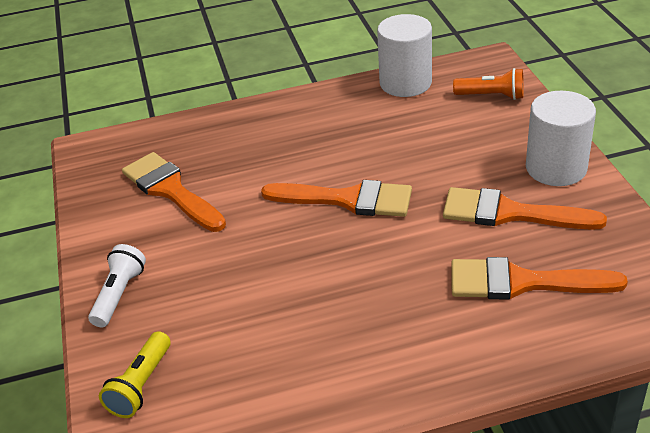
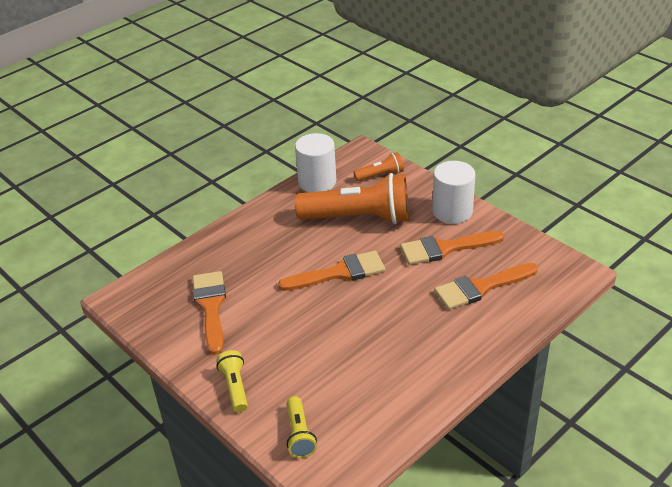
camera: 30 degrees left, 0 degrees up
(119, 295) = (235, 387): white flashlight -> yellow flashlight
(171, 190) = (211, 307): orange brush -> orange brush turned 60 degrees clockwise
(423, 140) = (358, 218): none -> orange flashlight

